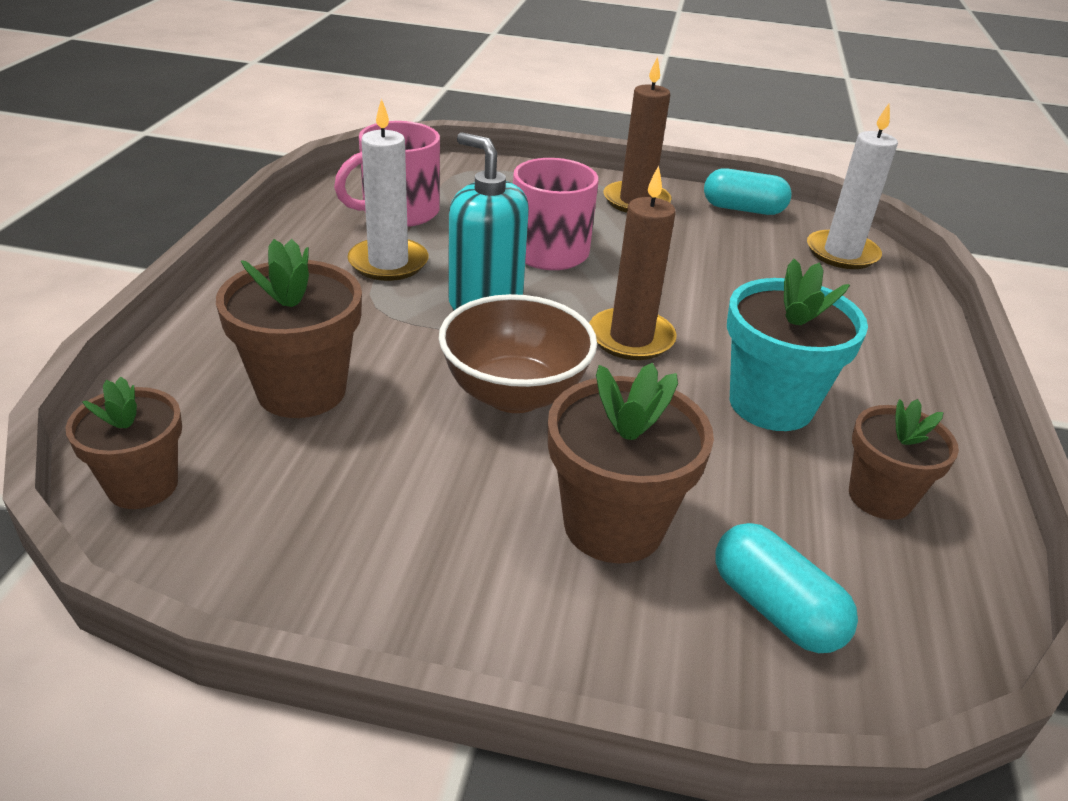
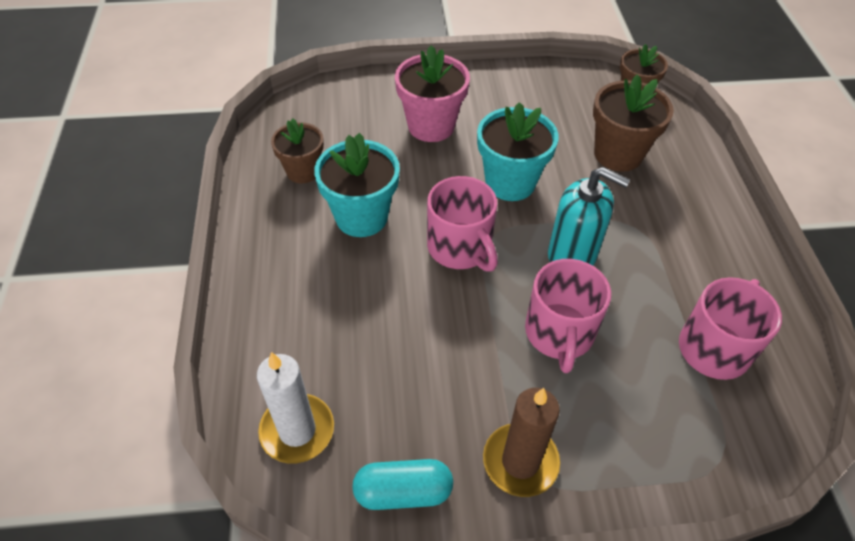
camera: 165 degrees right, 15 degrees up
(388, 263) = (664, 274): white candle -> none
(514, 394) = (510, 182): brown bowl -> turquoise flower pot
(613, 525) = (431, 126): brown flower pot -> pink flower pot
(631, 338) = (460, 248): brown candle -> pink mug
(775, 608) = (356, 110): turquoise capsule -> none

